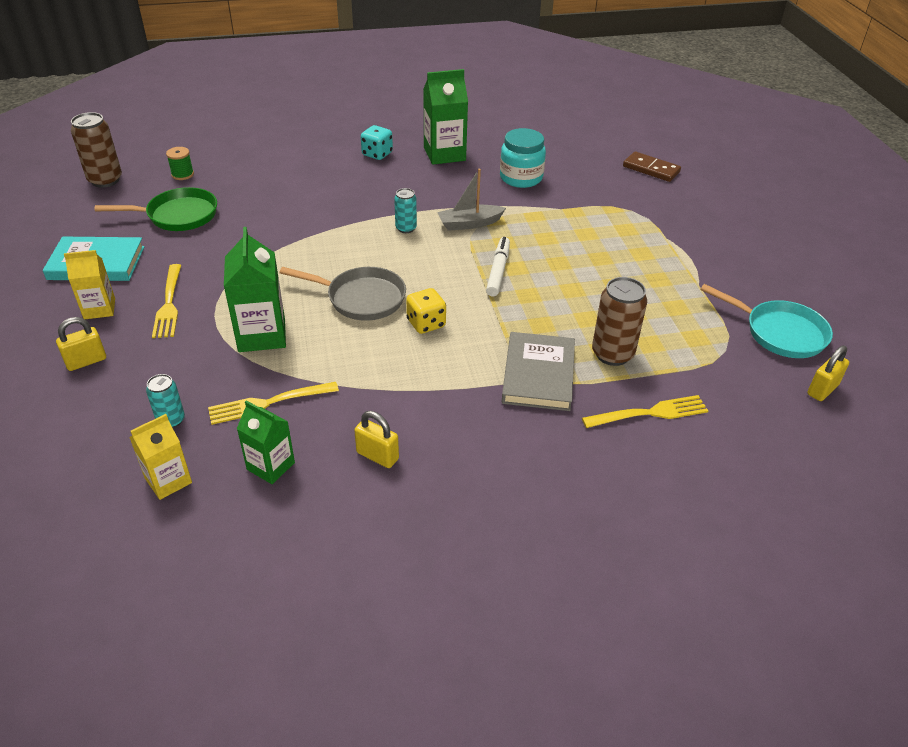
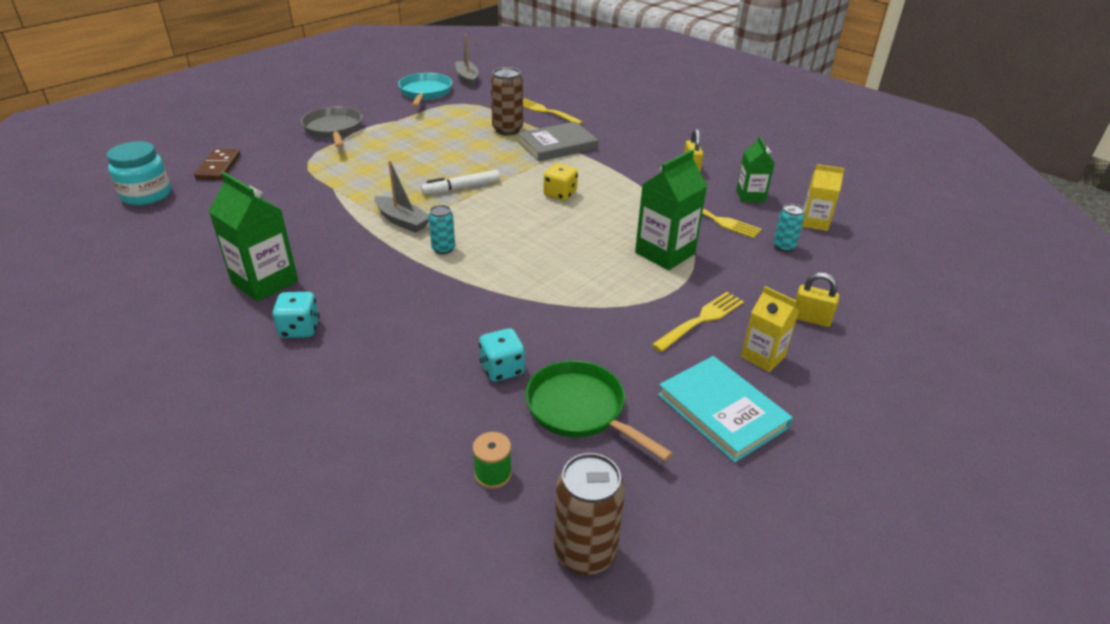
camera: 125 degrees left, 5 degrees down
(247, 204) = (502, 369): none -> turquoise dice
(361, 298) = (567, 230): grey pan -> grey pan (334, 130)
(521, 178) = (288, 222): turquoise jar -> turquoise jar (146, 195)
(822, 390) = (467, 78): yellow padlock -> grey boat

